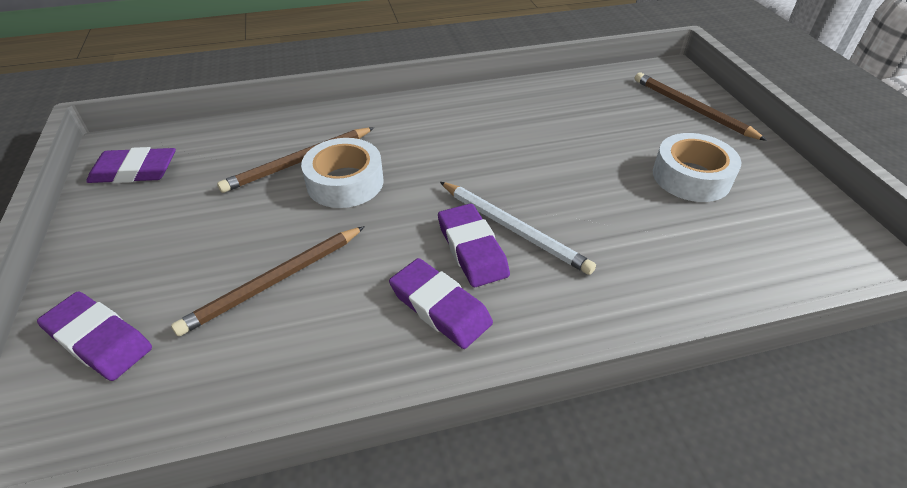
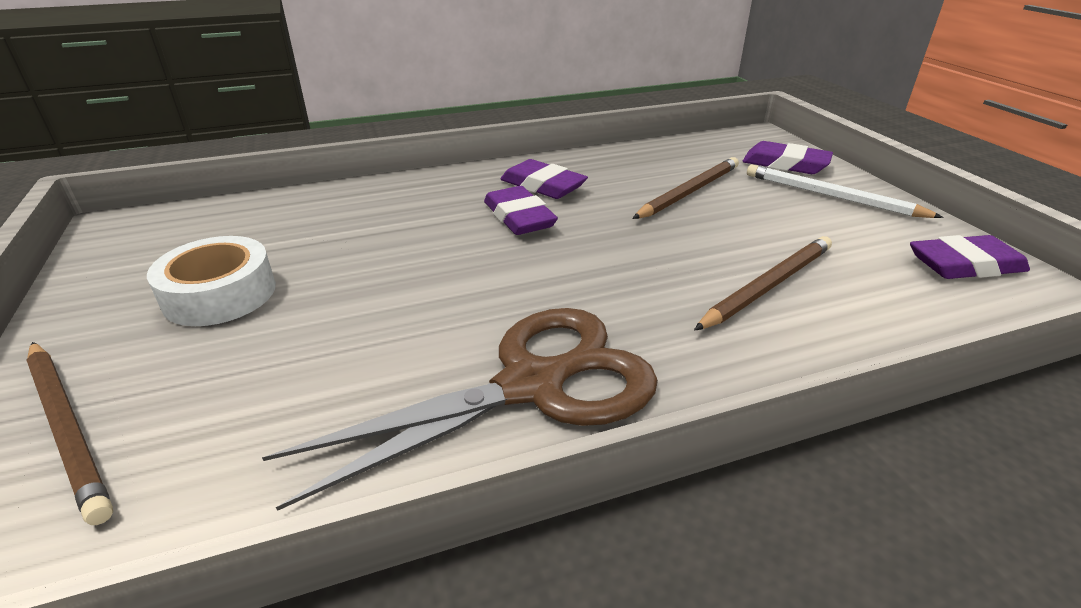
camera: 175 degrees right, 10 degrees down
(345, 182) = (686, 265): white tape -> none
(471, 114) = (533, 385): none -> brown scissors
(514, 229) = (475, 233): white pencil -> white pencil (831, 196)

